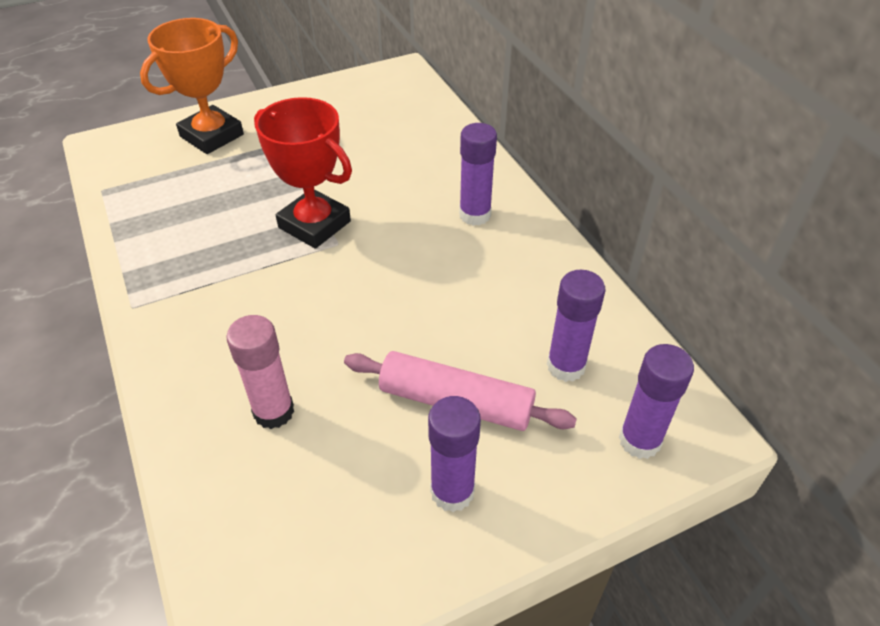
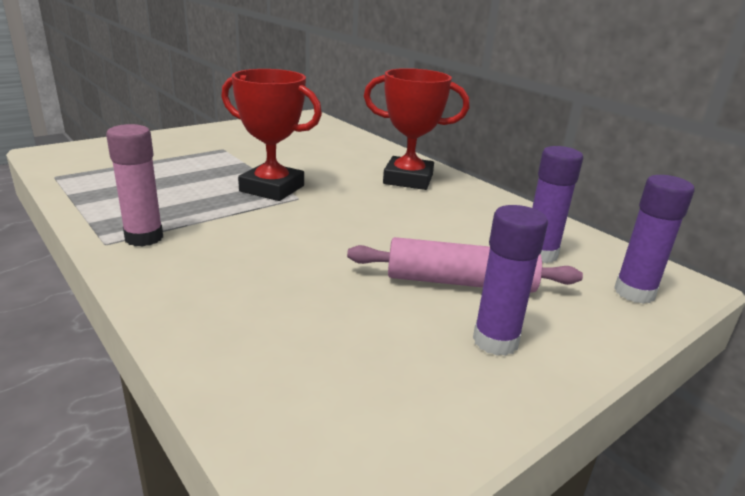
camera: 15 degrees left, 20 degrees down
(212, 135) = (156, 146): orange trophy -> none
(273, 411) = (285, 302): pink glue stick -> pink glue stick (144, 238)
(475, 215) = (408, 179): purple glue stick -> red trophy

